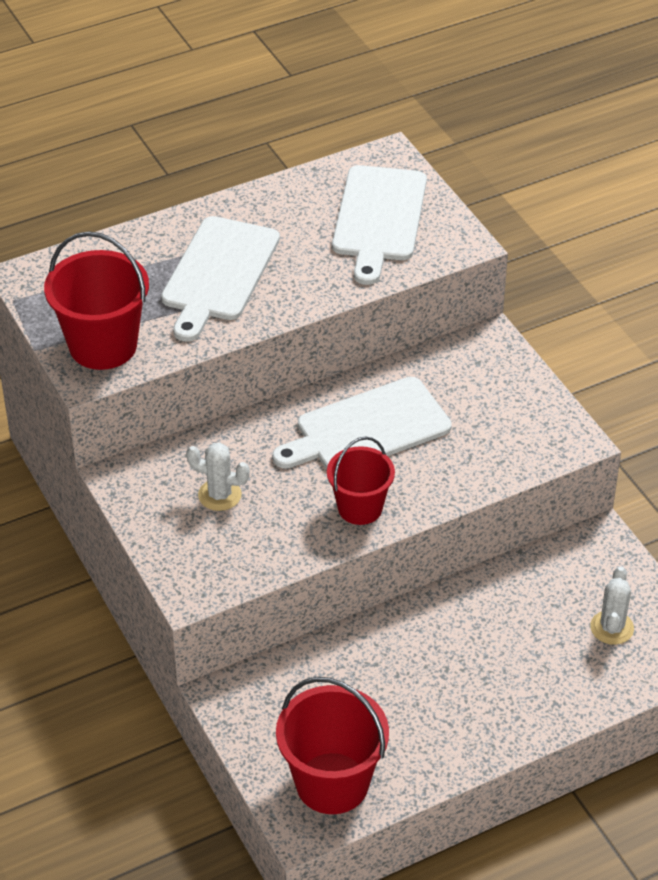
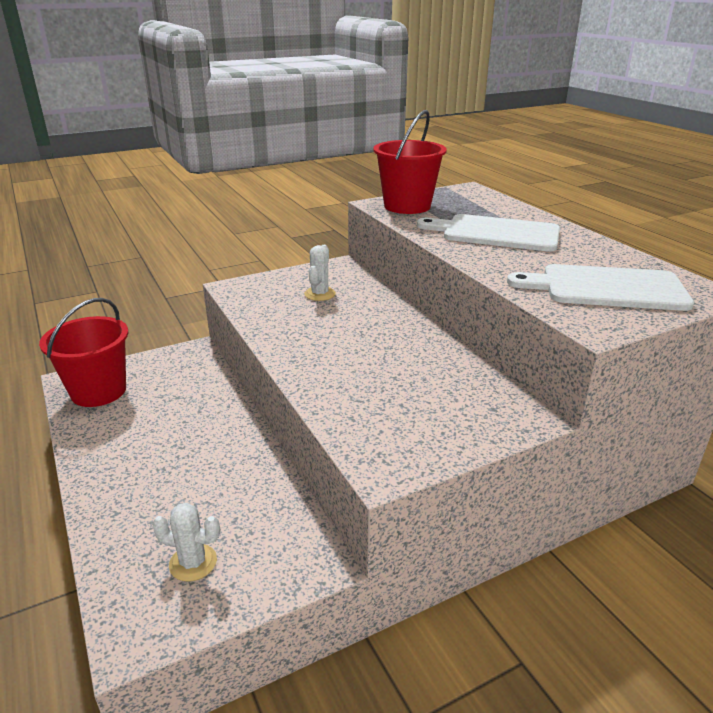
camera: 90 degrees right, 15 degrees down
(360, 508) = (299, 345): red bucket -> none
(367, 428) = (391, 349): white cutting board -> none

